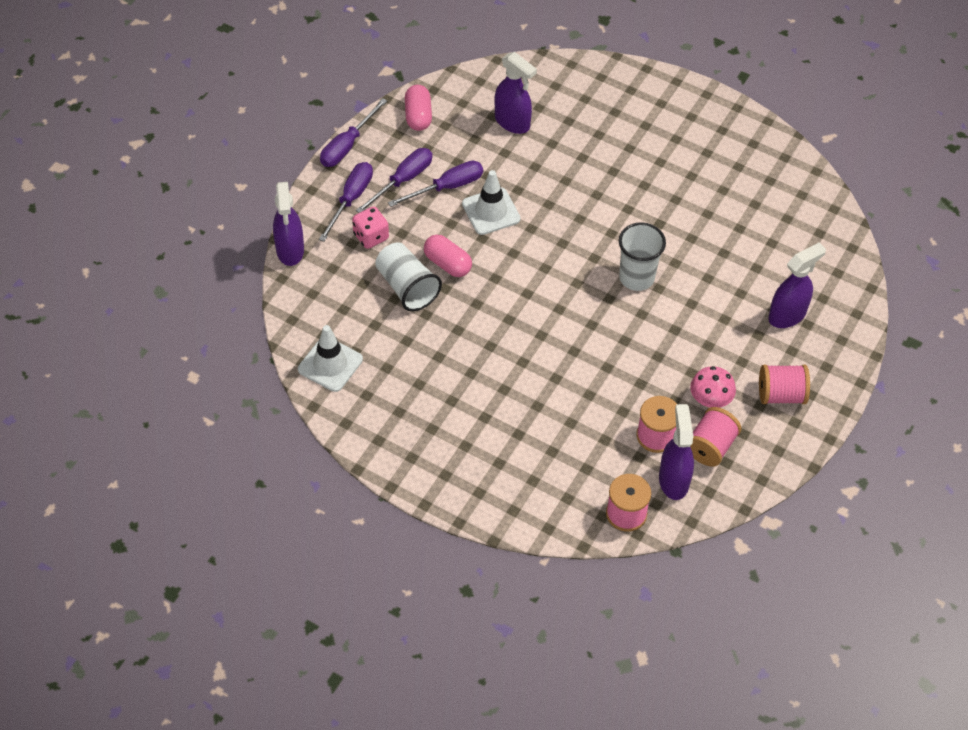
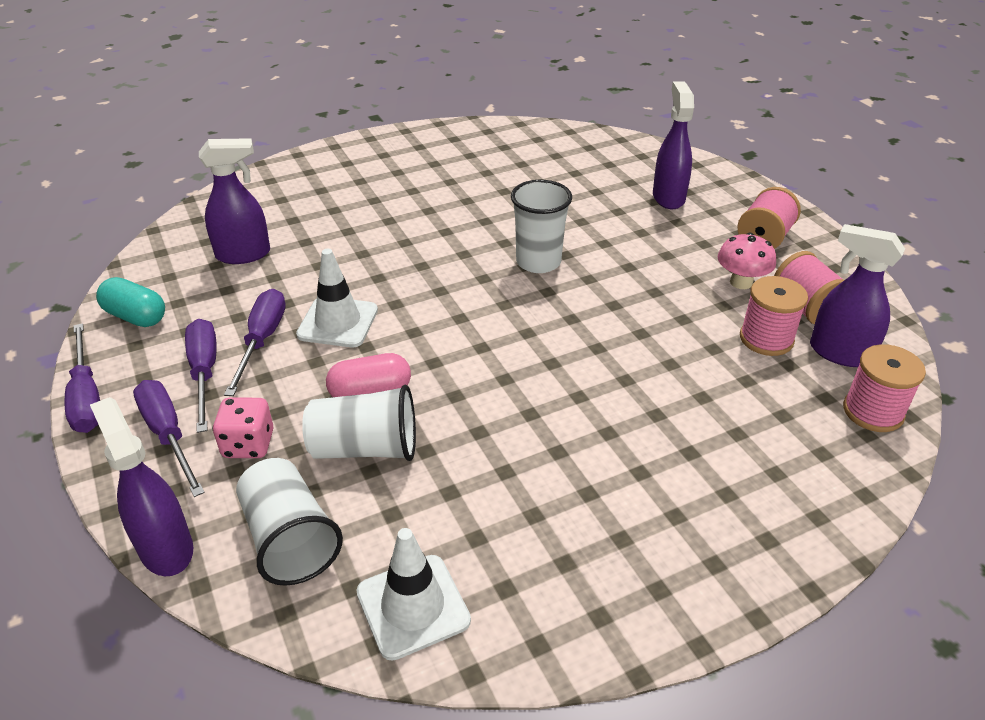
camera: 55 degrees left, 15 degrees down
(290, 250) = (166, 548): purple spray bottle -> purple spray bottle turned 150 degrees counterclockwise
(329, 294) = (290, 539): none -> white cup
(418, 116) = (136, 316): pink capsule -> turquoise capsule

